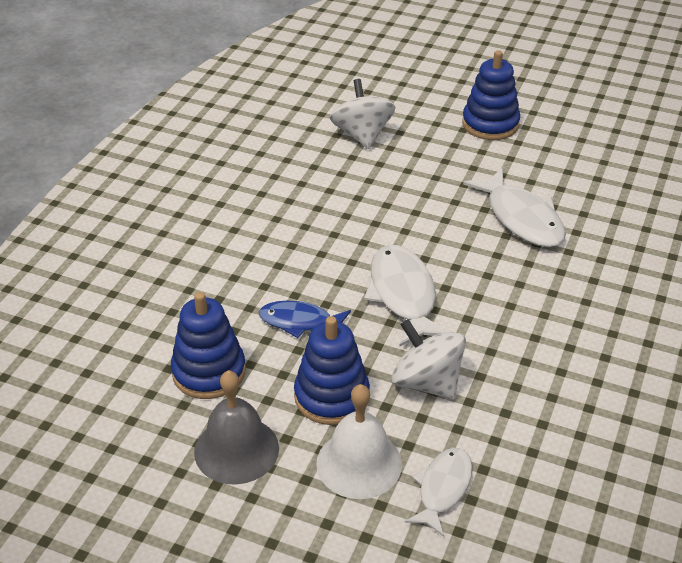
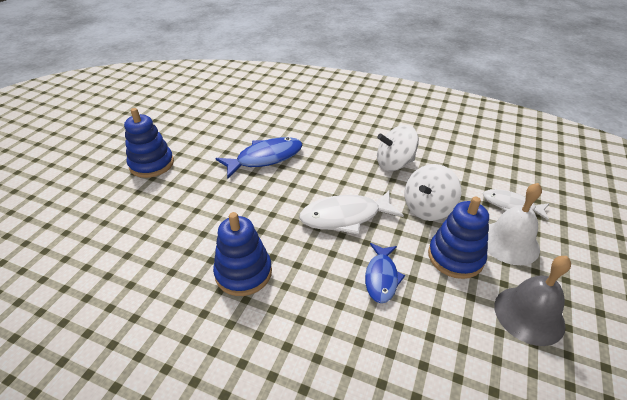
camera: 90 degrees left, 0 degrees up
(209, 372) = (454, 342): blue stacking toy -> blue stacking toy (243, 273)
(362, 135) = (135, 237): white spinning top -> white spinning top (394, 164)
(521, 218) = (265, 158): white fish -> blue fish

